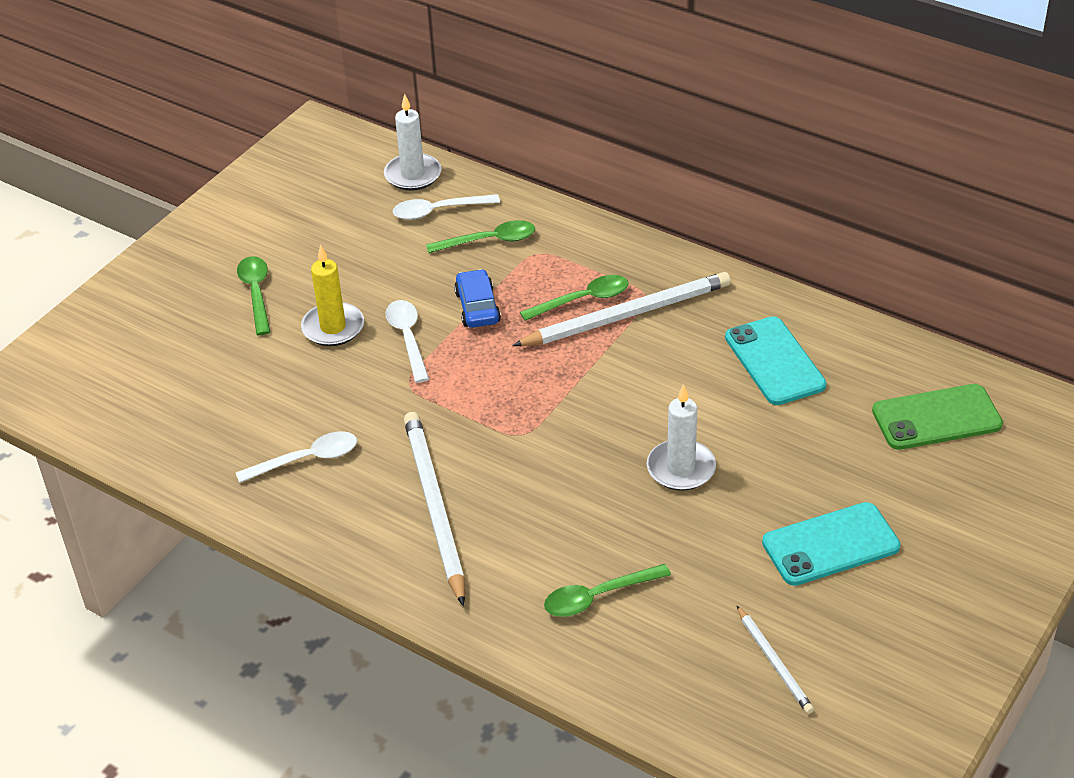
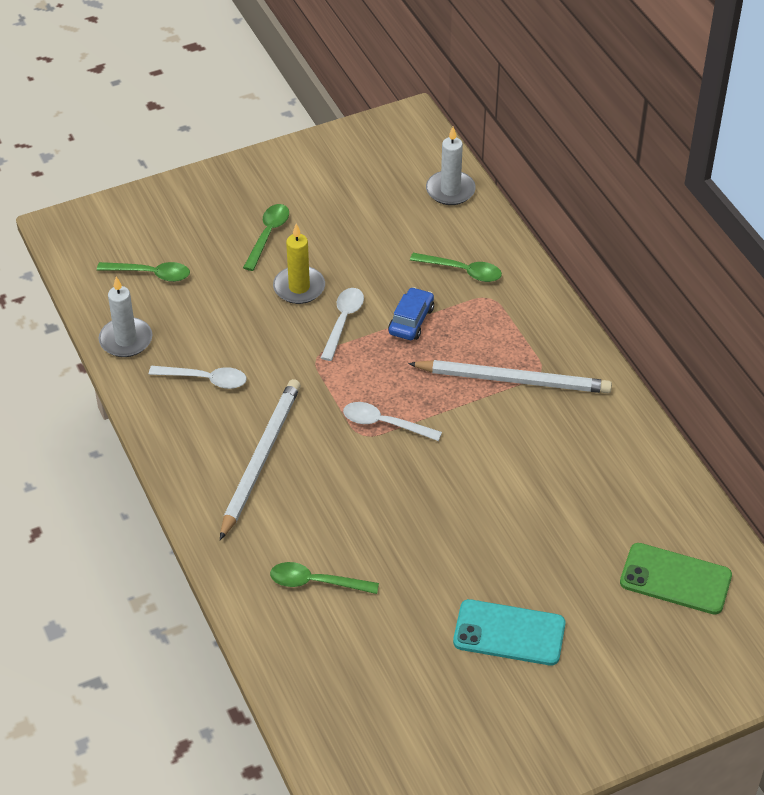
camera: 30 degrees right, 5 degrees up
(438, 211) = (445, 229): white spoon -> white spoon (384, 424)
(583, 300) = (491, 352): green spoon -> green spoon (151, 274)
(681, 468) = (452, 519): white candle -> white candle (126, 340)
(774, 361) = (591, 471): turquoise phone -> none
(774, 662) = (395, 695): white pencil -> none

